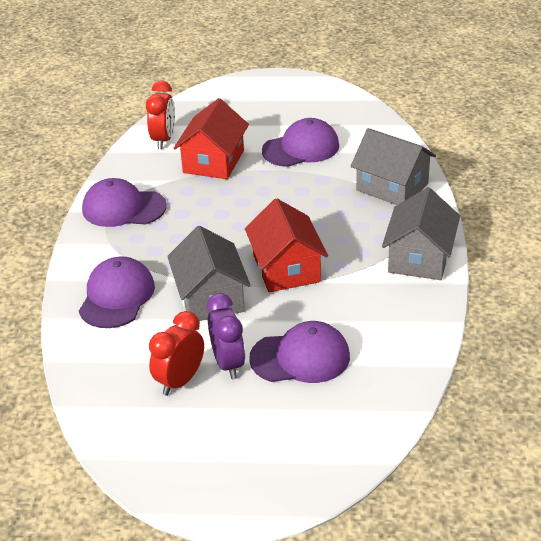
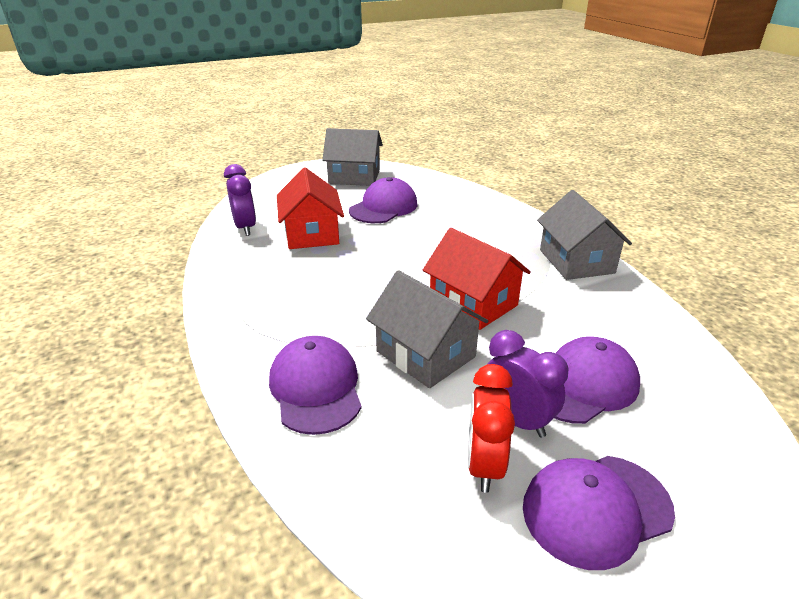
camera: 30 degrees left, 5 degrees down
(123, 208) = (249, 294): purple cap -> purple cap (596, 509)
(163, 140) = (245, 228): red clock -> purple clock
(392, 187) = (490, 217): grey house -> grey house (354, 177)

